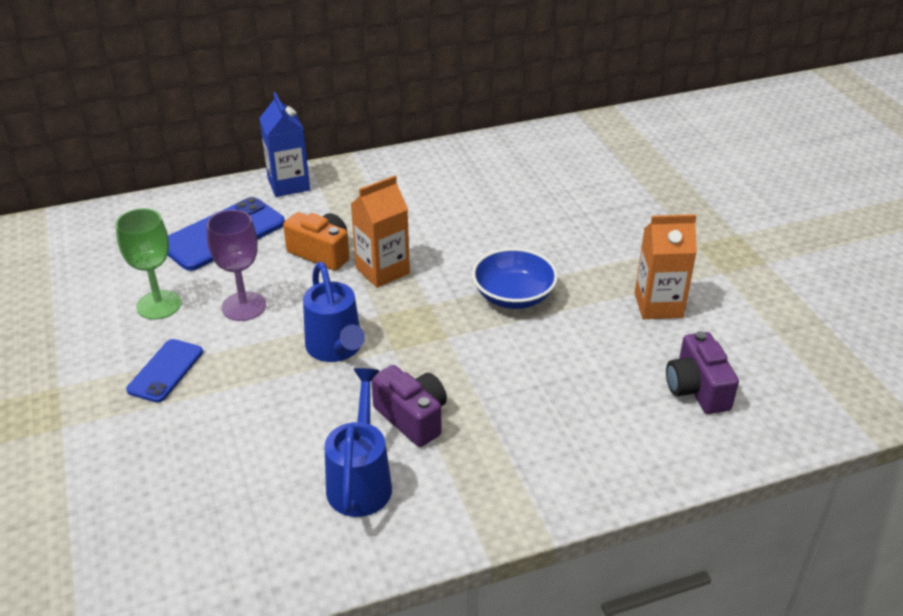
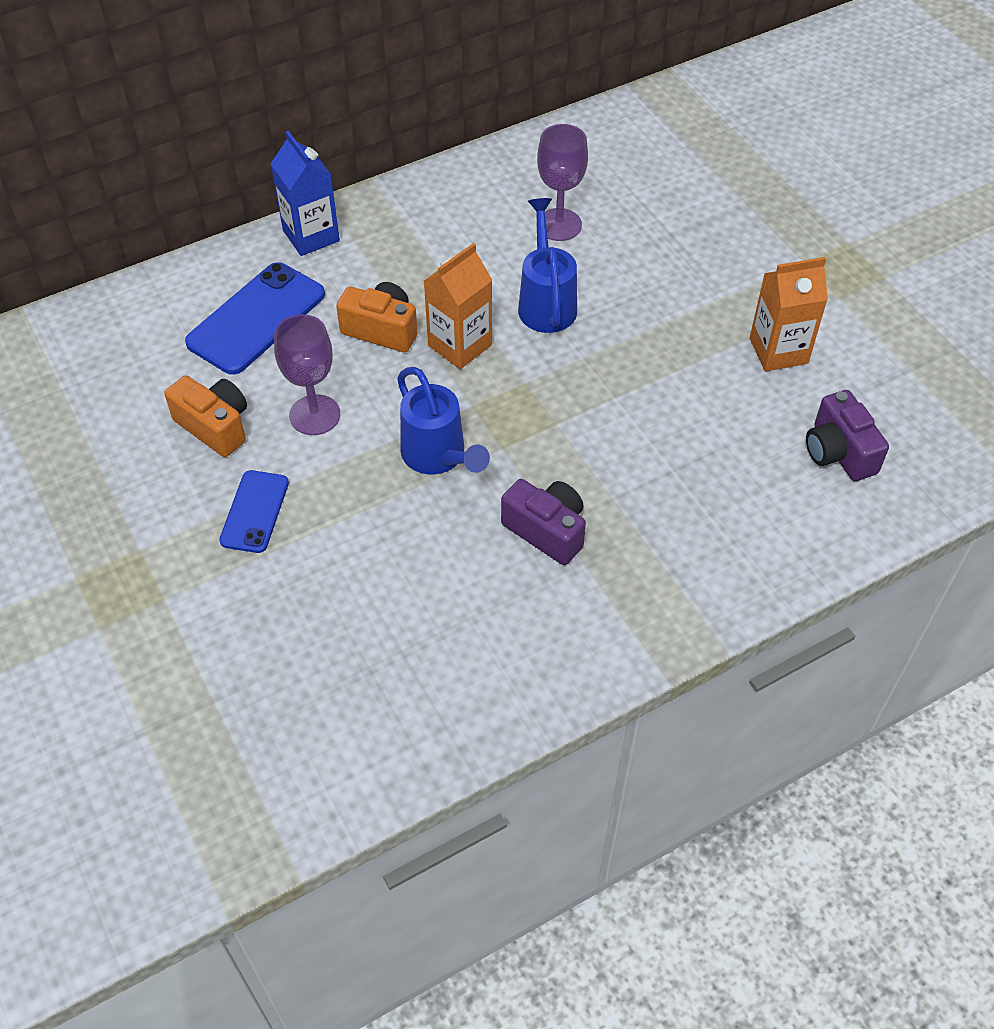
camera: 10 degrees left, 15 degrees up
(159, 305) = (215, 426): green goblet -> orange camera
(360, 481) = (513, 614): blue watering can -> blue watering can (546, 303)
(492, 197) = (559, 225): none -> purple goblet
(513, 296) = (617, 359): blue bowl -> none

